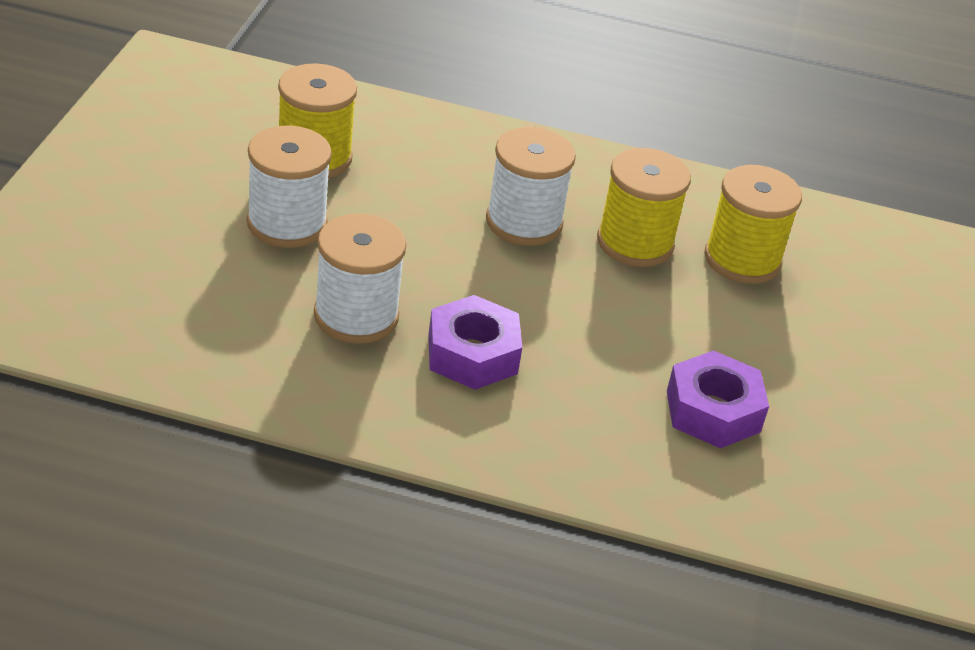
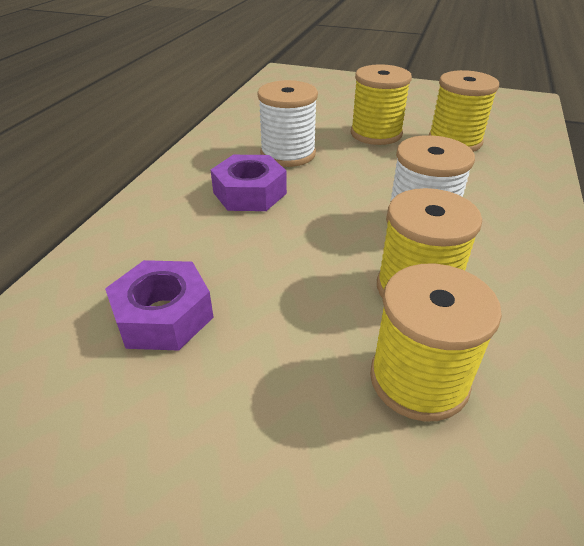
camera: 100 degrees right, 0 degrees up
(287, 223) = (376, 134): white spool -> yellow spool

